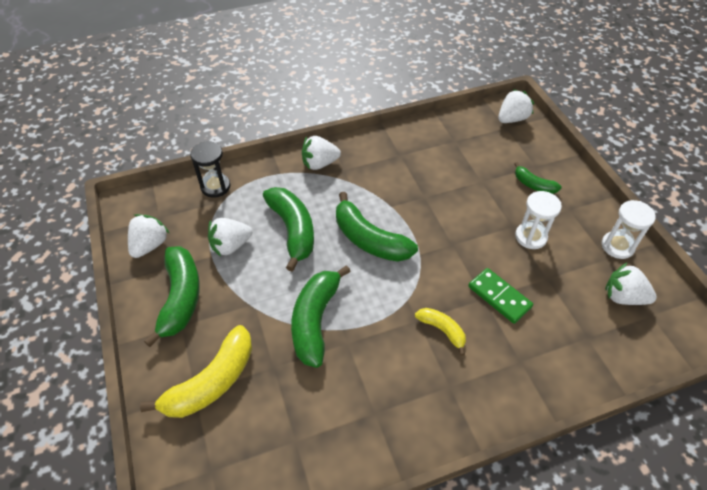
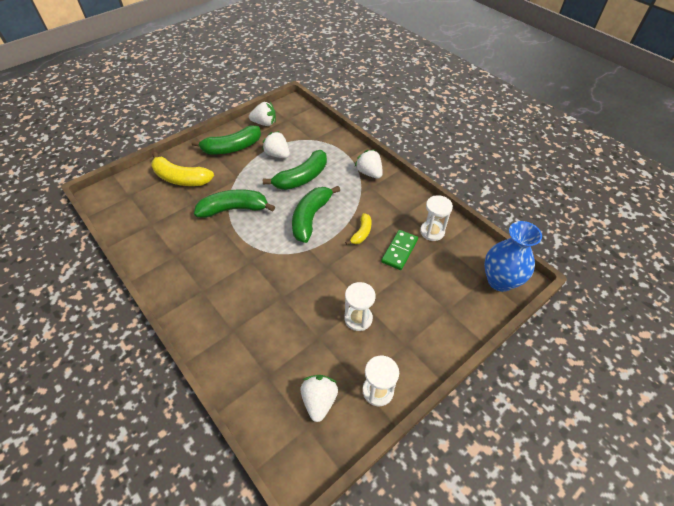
camera: 70 degrees right, 0 degrees up
(215, 187) = (322, 132): black hourglass -> none
(434, 142) = (432, 231): none -> white hourglass
(442, 330) = (246, 277): yellow banana -> yellow banana (361, 233)
(499, 297) = (287, 306): green domino -> green domino (399, 251)
(512, 119) = (500, 281): white strawberry -> blue vase
(533, 185) = (421, 311): green banana -> none

